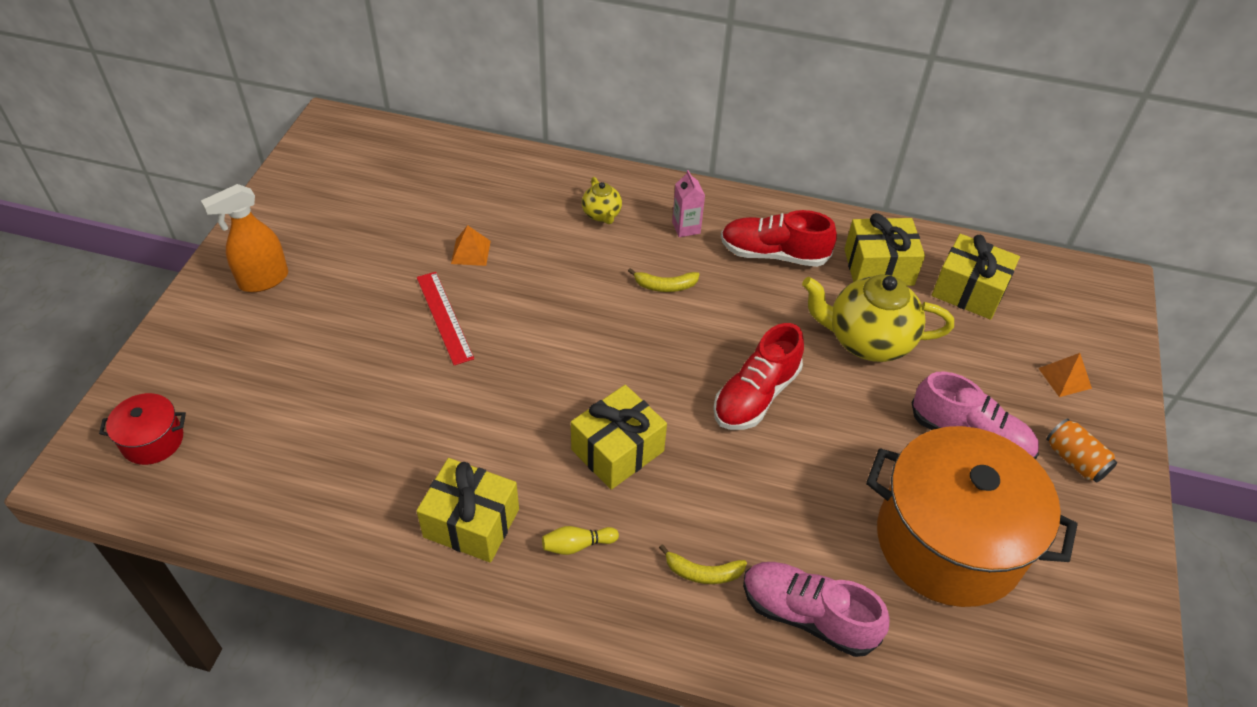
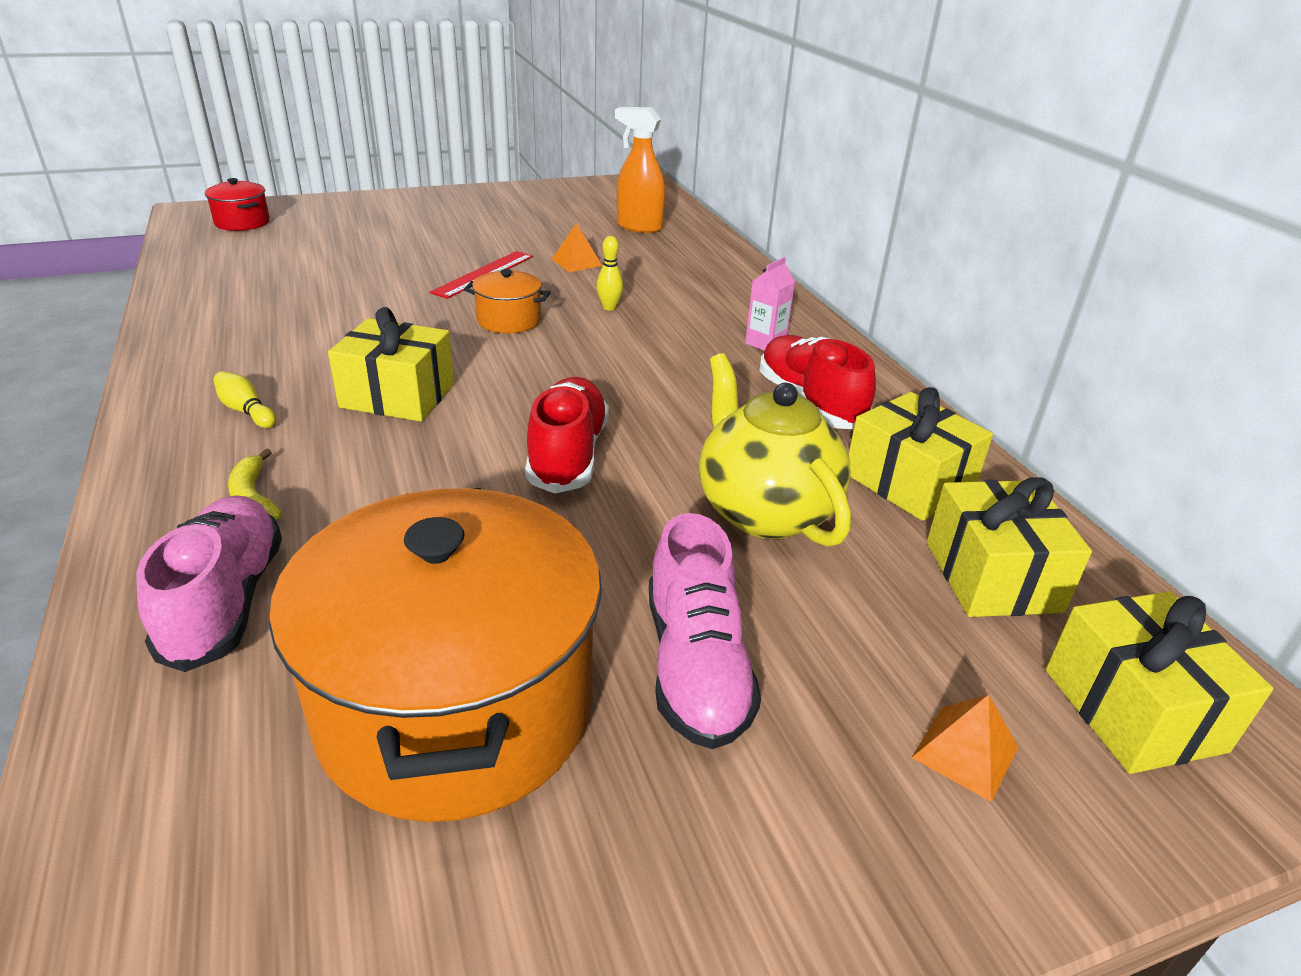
camera: 55 degrees right, 15 degrees down
(263, 280) = (443, 208): orange spray bottle -> orange spray bottle (639, 227)
(471, 523) = (240, 352): yellow gift -> yellow gift (1133, 710)
(545, 340) = (509, 320): none -> orange pot
(569, 275) = (609, 307): none -> yellow bowling pin
(602, 215) = (713, 300): yellow teapot -> none
(665, 286) = (664, 356): yellow banana -> none
(756, 395) = (568, 455): red shoe -> red shoe turned 90 degrees clockwise
(1075, 460) = (786, 829): orange can -> none

